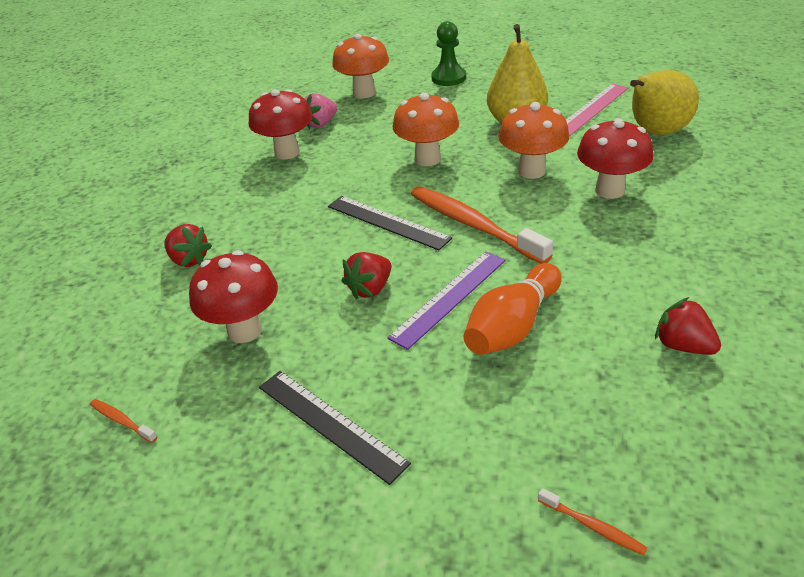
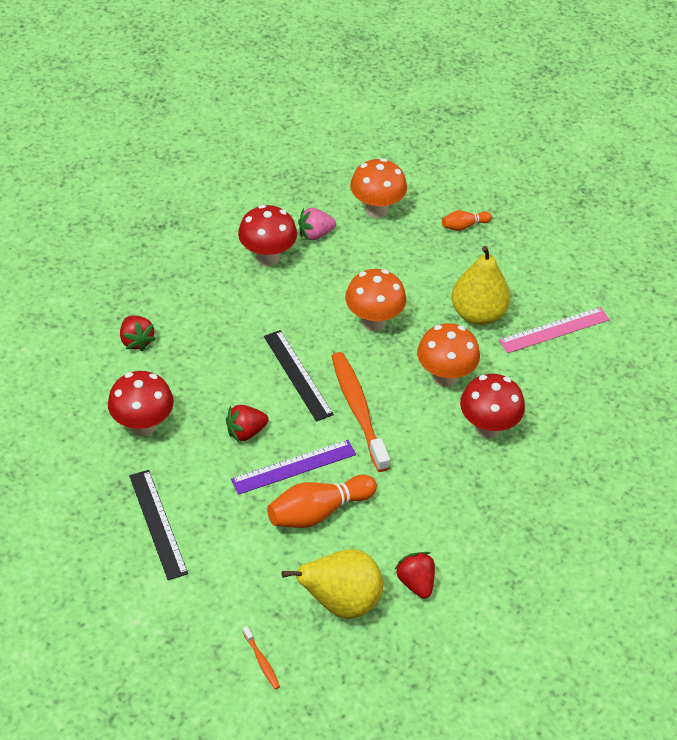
camera: 20 degrees right, 10 degrees up
(122, 421) = (36, 458): orange toothbrush -> none
(448, 78) = (464, 226): green pawn -> orange bowling pin
(656, 132) = (582, 385): yellow pear -> yellow pear (341, 602)

